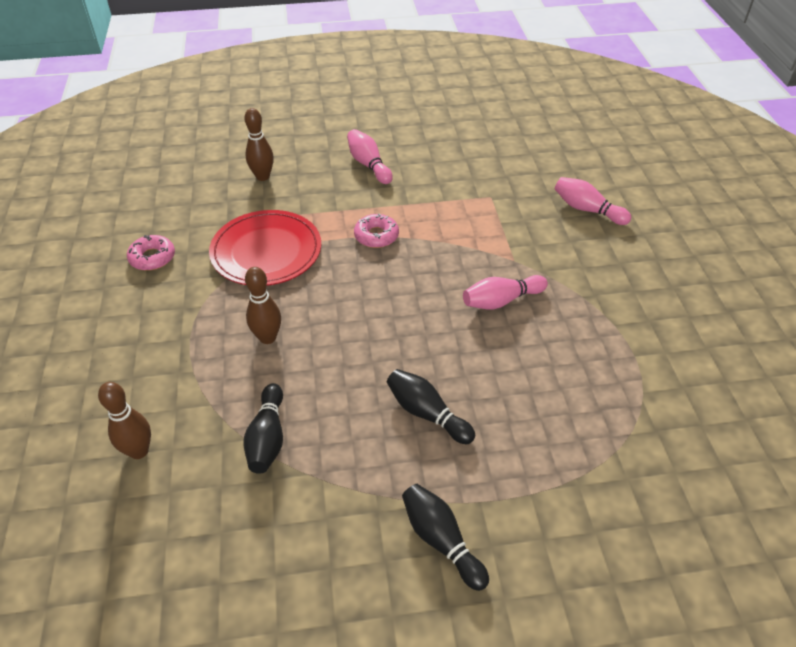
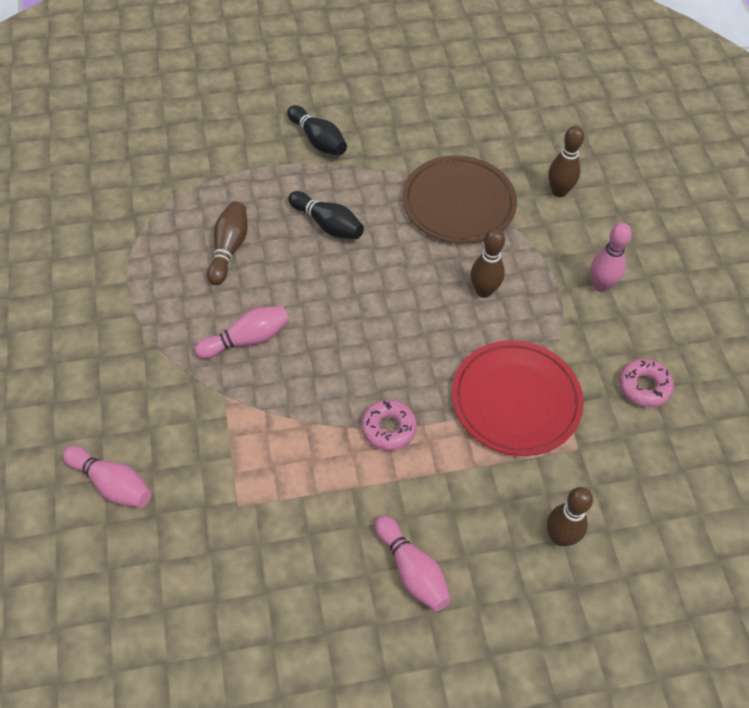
camera: 175 degrees right, 10 degrees up
(145, 340) = (601, 285): none -> pink bowling pin
(268, 438) = (458, 203): black bowling pin -> brown plate
(535, 387) = (229, 249): none -> brown bowling pin

